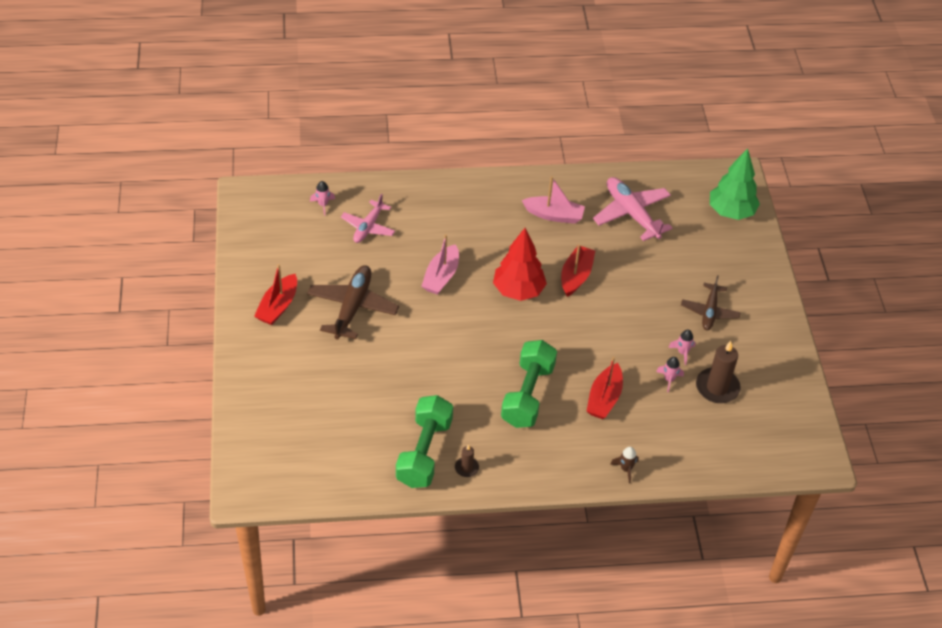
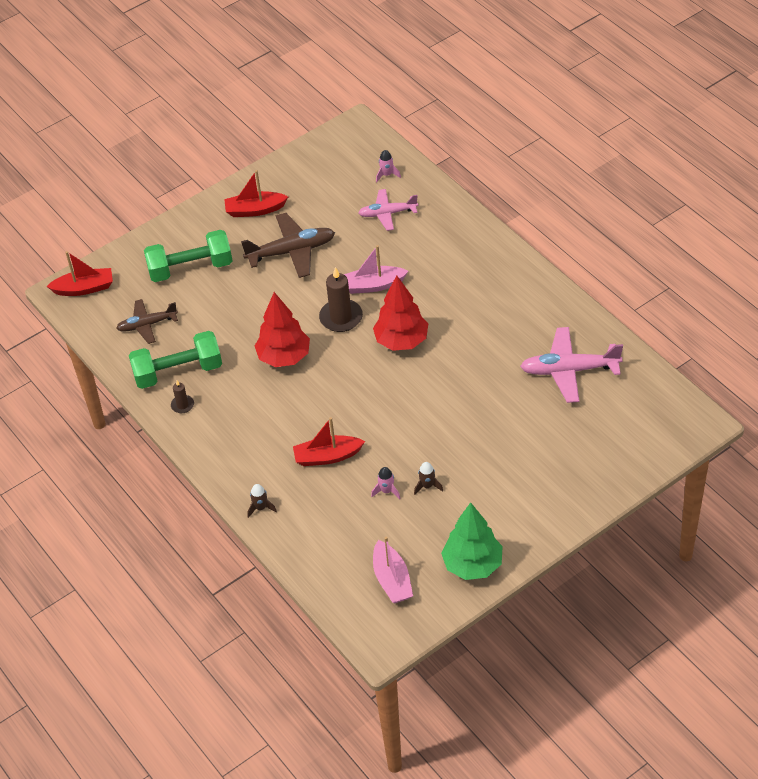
camera: 65 degrees right, 0 degrees up
(470, 372) = (284, 357): none -> red tree
(527, 395) = (289, 405): green dumbbell -> green dumbbell (190, 268)
(554, 215) = (514, 319): pink boat -> pink boat (392, 580)
(576, 276) = (453, 370): red boat -> red boat (84, 288)
(631, 213) = (569, 370): pink plane -> pink plane turned 120 degrees counterclockwise
(682, 352) = (427, 486): pink rocket -> brown rocket
(709, 312) = (495, 483): brown plane -> brown plane (147, 325)
(717, 387) = (406, 529): brown candle -> brown candle (341, 317)
(731, 212) = (643, 440): green tree -> green tree (472, 565)

